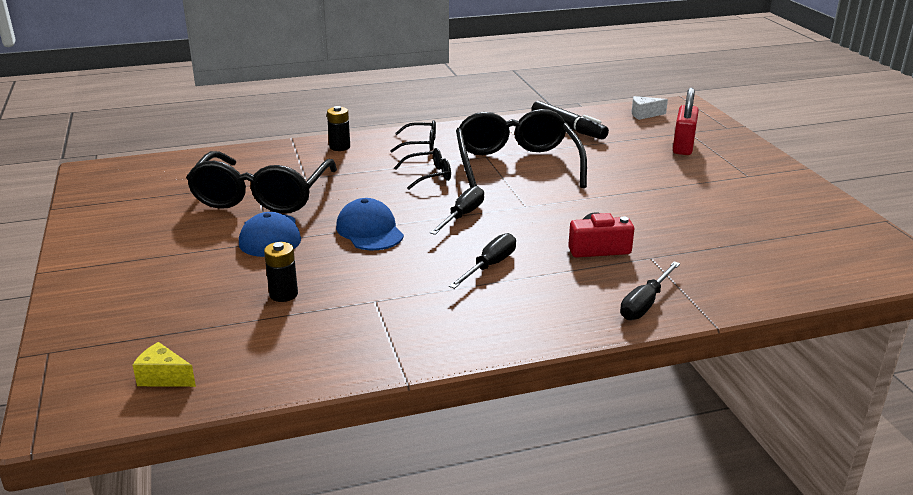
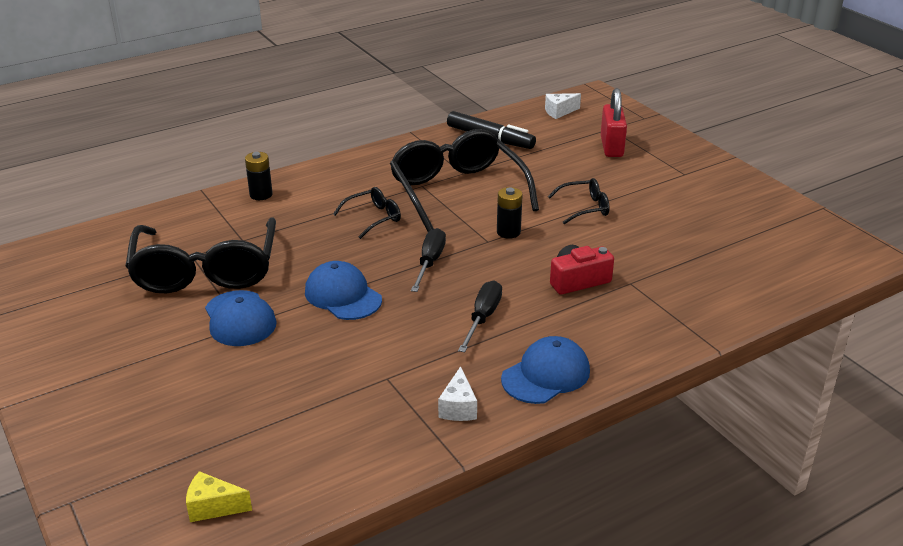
camera: 15 degrees left, 5 degrees up
(283, 294) = (290, 387): black battery -> black battery (508, 232)
(420, 144) = (346, 179): black glasses -> black glasses (585, 208)
(429, 335) = (458, 407): none -> white cheese
(528, 321) = (546, 375): none -> blue cap
(645, 304) = (645, 336): black screwdriver -> none

